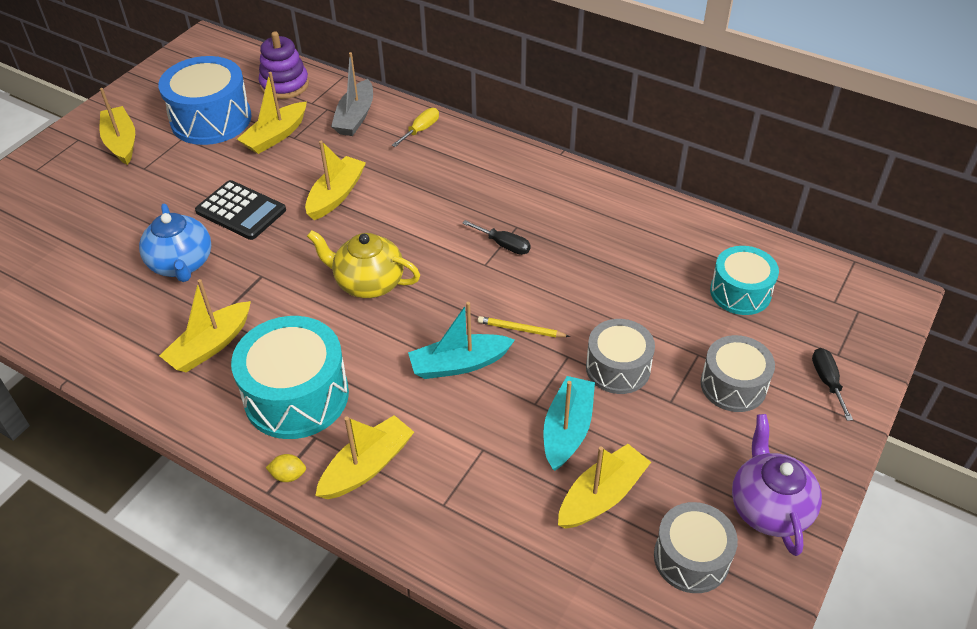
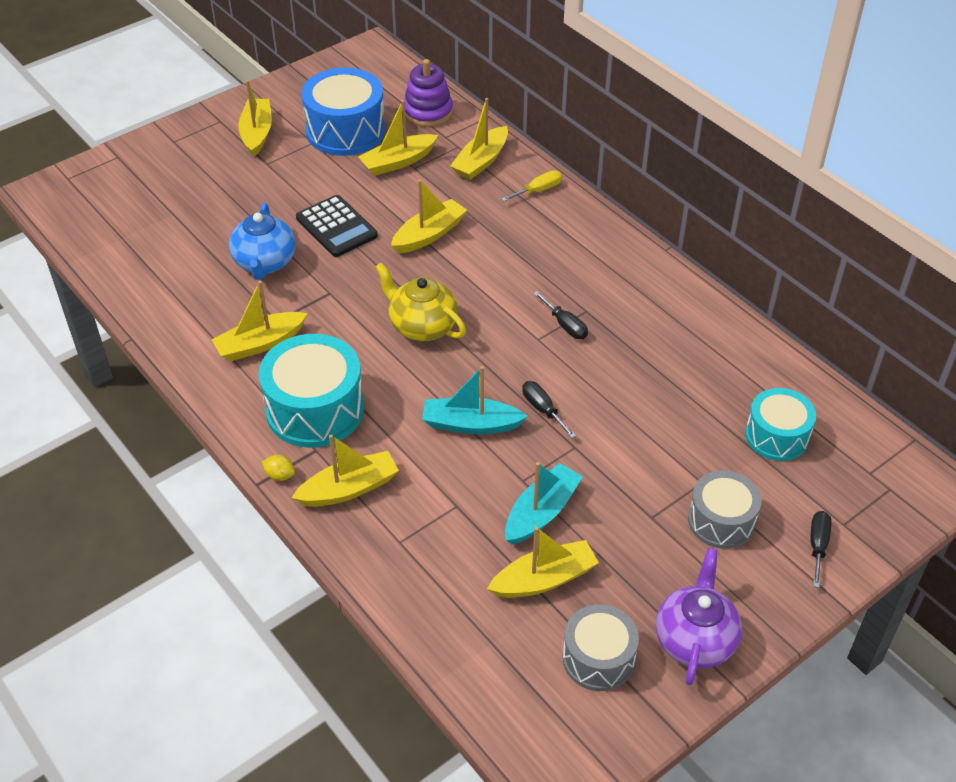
camera: 20 degrees right, 0 degrees up
(355, 117) = (481, 161): grey boat -> yellow boat
(521, 329) = (543, 409): yellow pencil -> black screwdriver
(618, 368) = (617, 471): grey drum -> none

